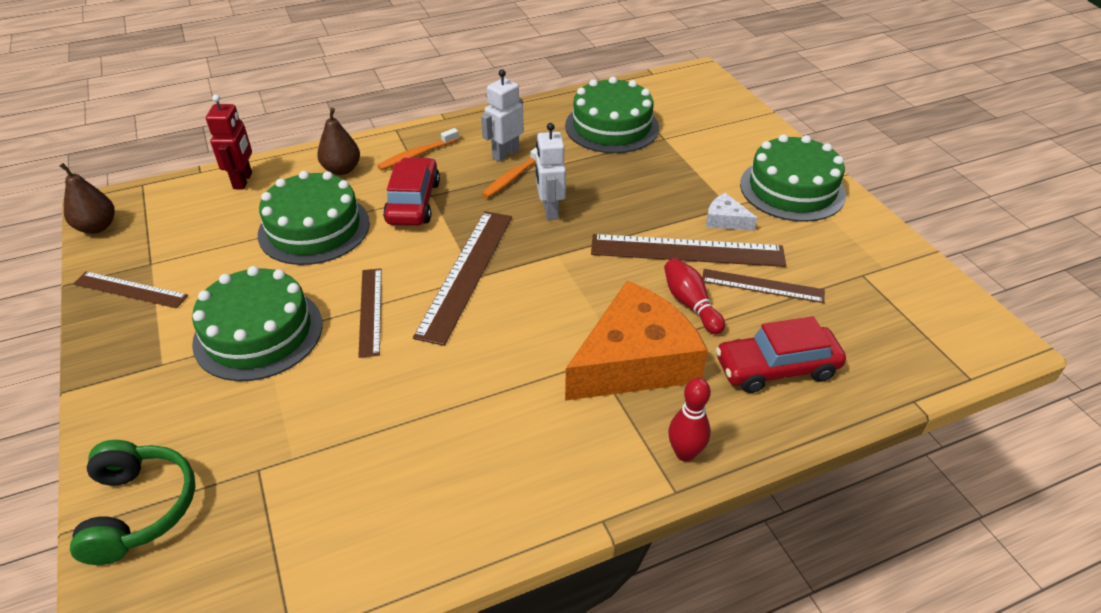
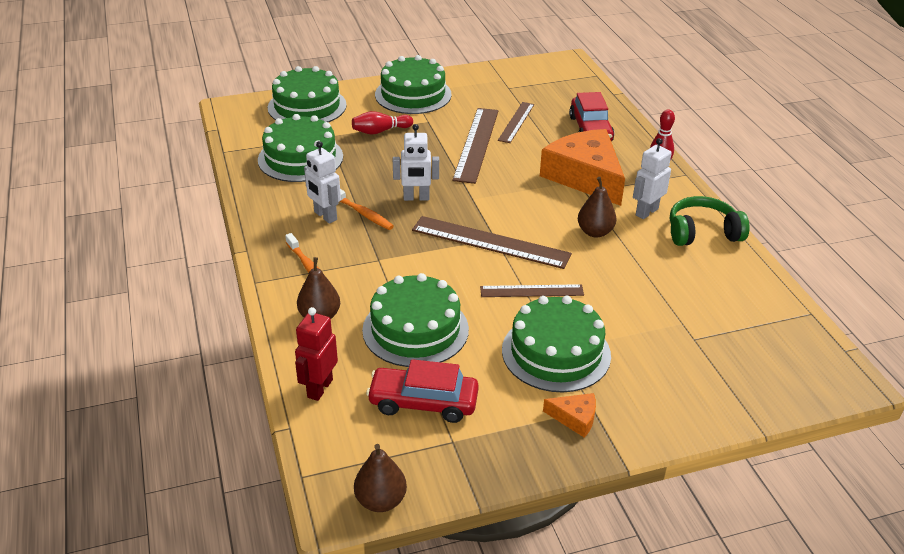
camera: 85 degrees left, 5 degrees down
(130, 290) = (493, 449): brown ruler -> none
(140, 509) = (737, 395): green headphones -> green headphones (702, 232)
(151, 349) = (575, 418): none -> orange cheese
(243, 181) = (319, 388): red robot -> red robot turned 75 degrees counterclockwise
(413, 202) = (387, 269): red car -> red car (423, 402)
(495, 370) = (595, 232): none -> brown pear
(553, 430) = (646, 212): none -> white robot
(690, 304) = (532, 150): red bowling pin -> red bowling pin (380, 131)
(723, 117) = (307, 106): none -> green cake
(725, 220) = (444, 125): white cheese -> none

